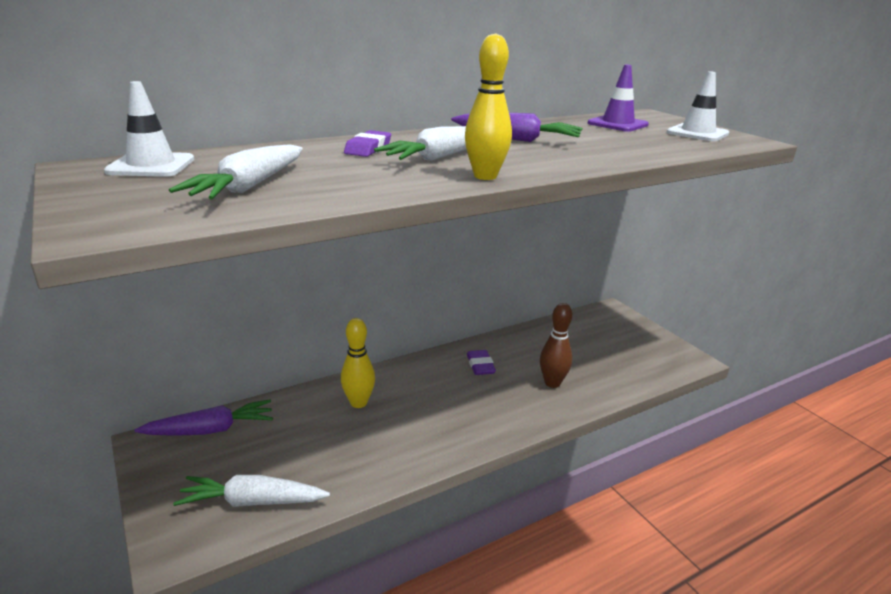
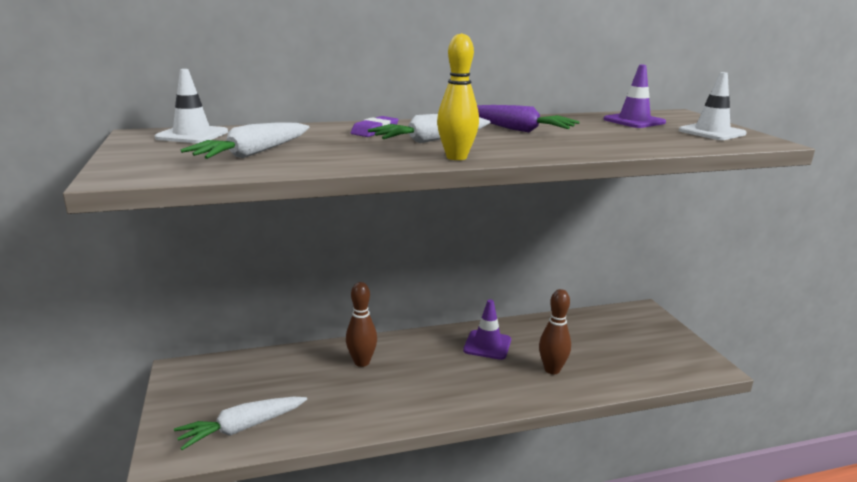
camera: 15 degrees right, 5 degrees down
(210, 430) = (230, 367): purple carrot -> none
(253, 501) = (242, 428): white carrot -> white carrot turned 45 degrees counterclockwise
(358, 403) = (362, 362): yellow bowling pin -> brown bowling pin
(480, 365) = (487, 345): purple eraser -> purple traffic cone

